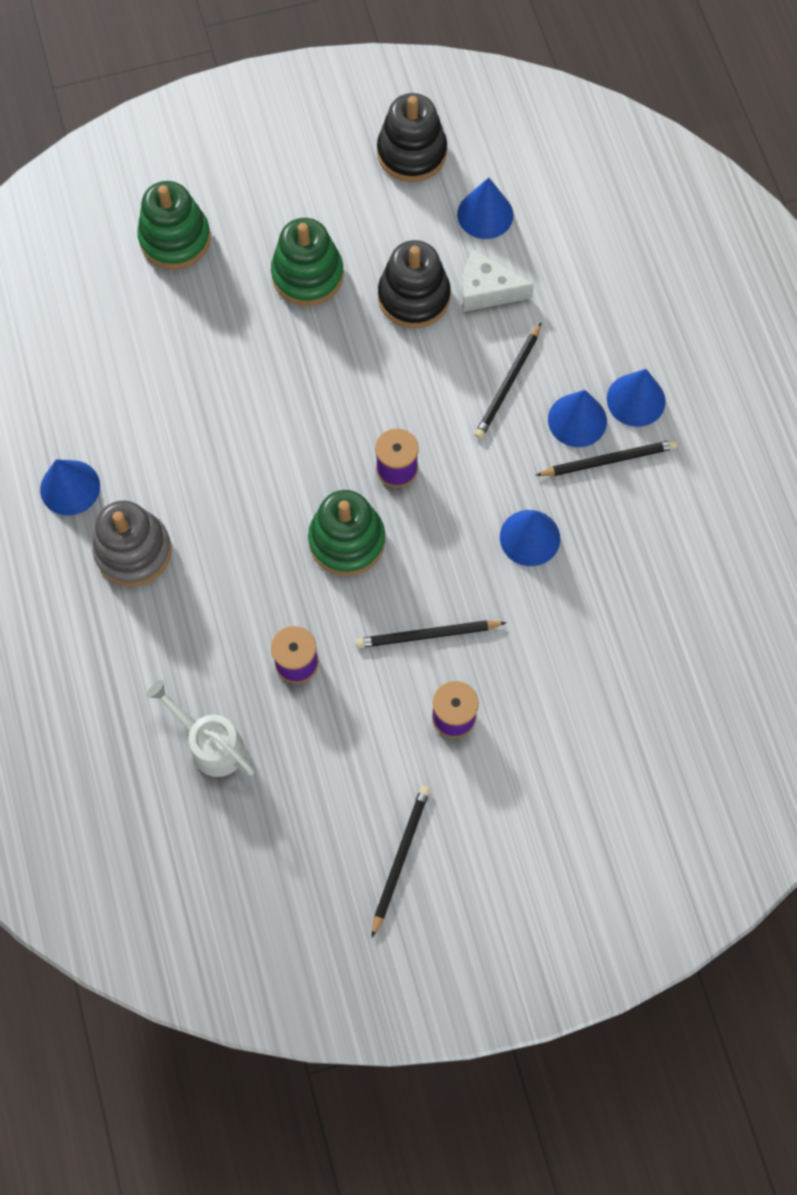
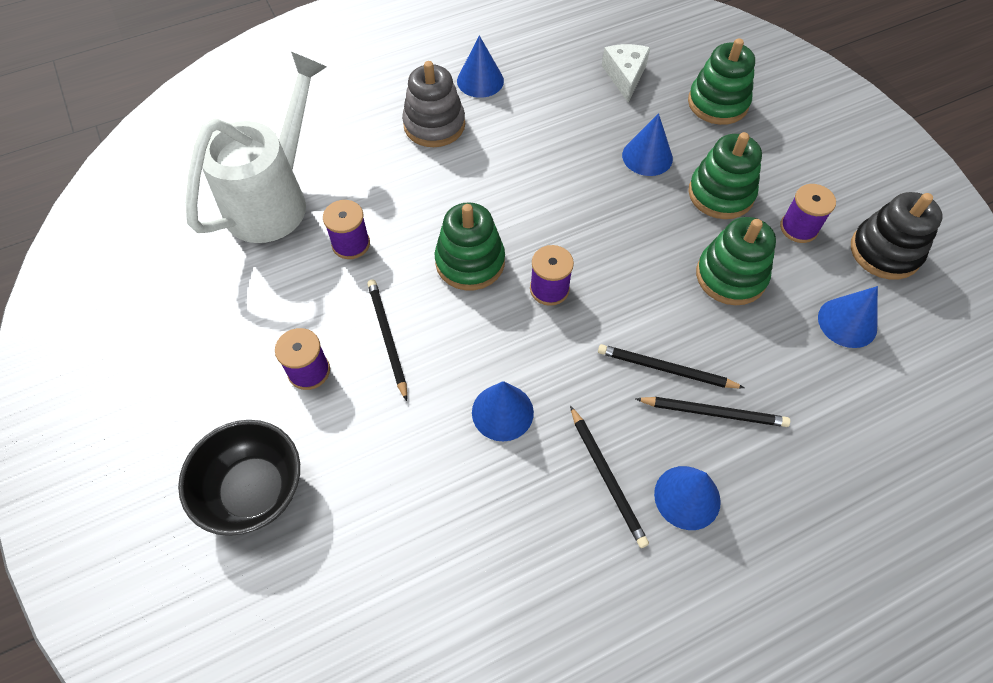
camera: 80 degrees right, 10 degrees down
(210, 744) = (275, 198): white watering can -> white watering can, size x1.86
(367, 217) = (798, 228): none -> purple spool
(400, 858) = (173, 347): black pencil -> black pencil (714, 412)
(414, 297) = (730, 276): black stacking toy -> green stacking toy
(486, 290) = (762, 336): white cheese -> white cheese (625, 76)
(576, 774) = (254, 490): none -> black bowl
(577, 420) = (645, 440): blue cone -> blue cone (647, 156)

